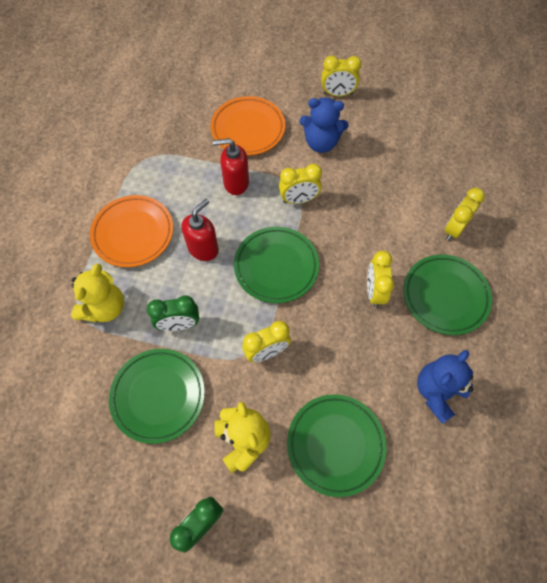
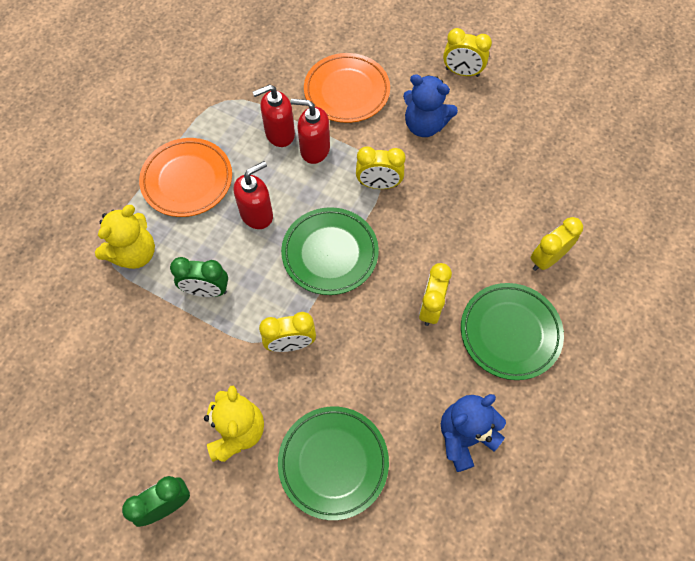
camera: 15 degrees right, 0 degrees up
(158, 396) = (162, 361): green plate -> none
(202, 176) = (279, 134): none -> red soap dispenser

